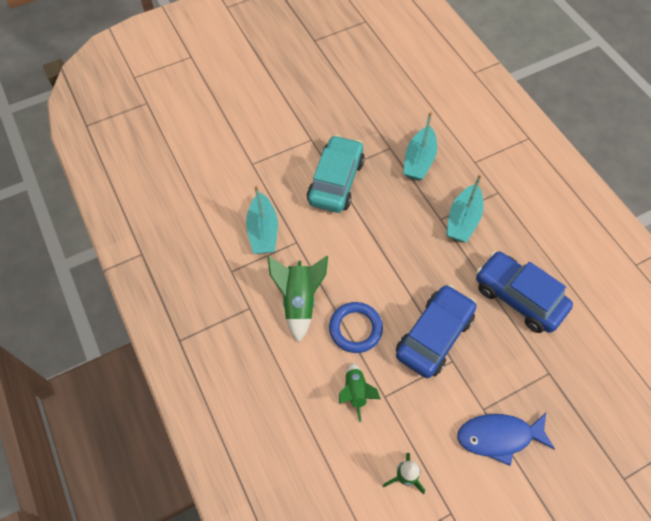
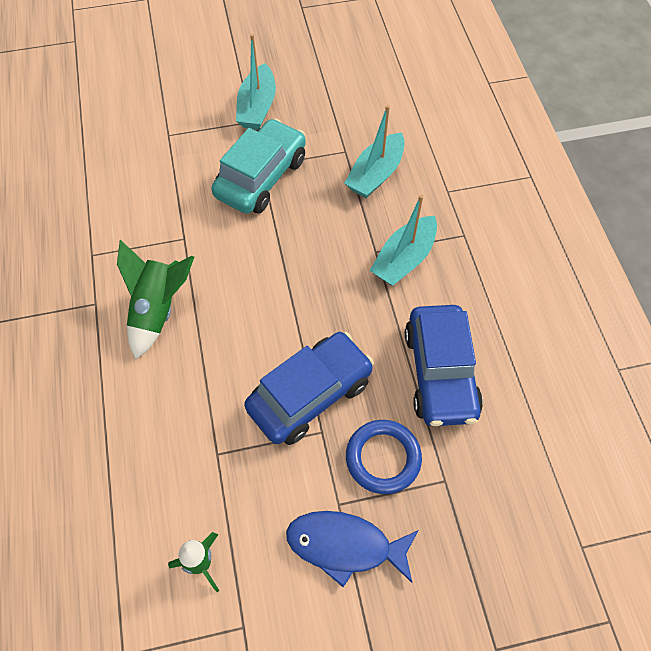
camera: 15 degrees right, 0 degrees up
(263, 231) = (148, 217): turquoise boat -> turquoise boat (257, 107)
(355, 329) = (214, 360): blue ring -> blue ring (383, 458)
(356, 392) = (182, 439): green rocket -> none
(518, 297) = (440, 373): blue car -> blue car turned 150 degrees counterclockwise

